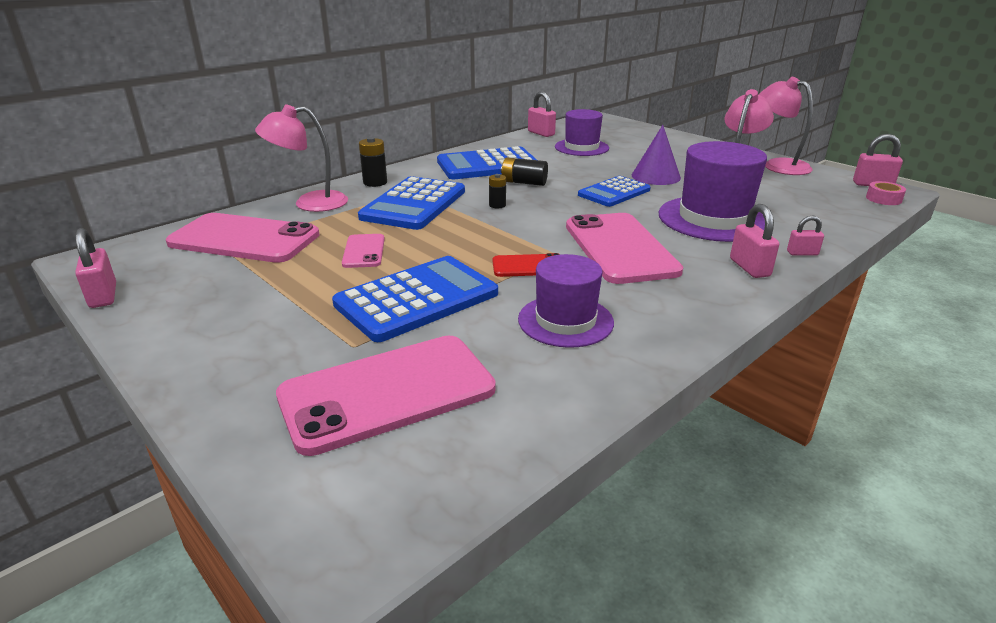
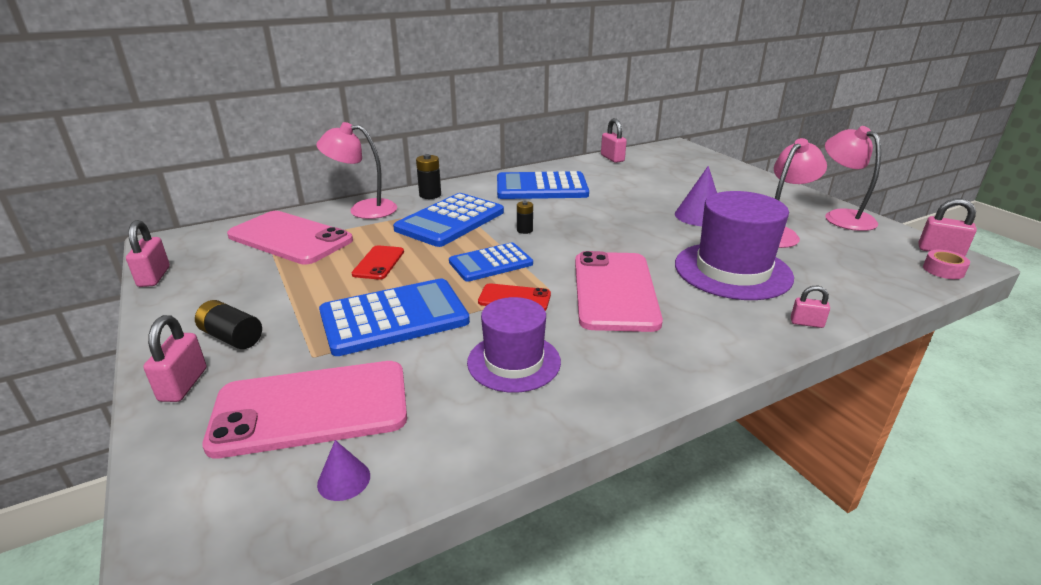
camera: 15 degrees right, 0 degrees up
(364, 251) = (378, 263): pink phone -> red phone
(467, 448) = (344, 480): none -> purple cone
(524, 182) = (564, 209): black battery -> black battery (232, 337)
(581, 147) = (643, 177): purple hat -> none
(614, 192) = (645, 229): blue calculator -> blue calculator (490, 263)
(749, 268) = (737, 331): pink padlock -> pink padlock (183, 385)

